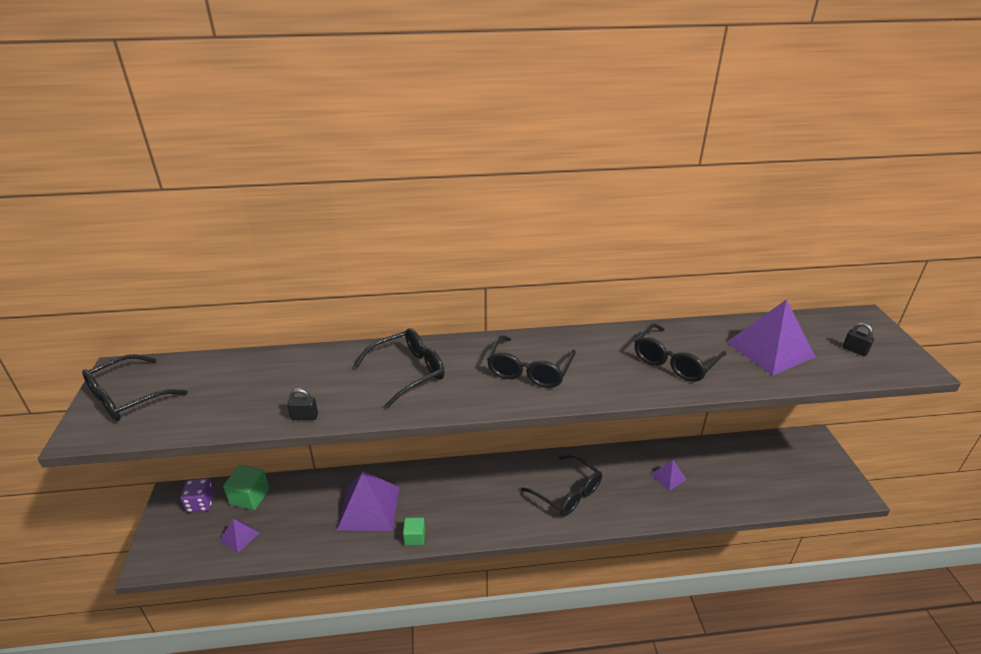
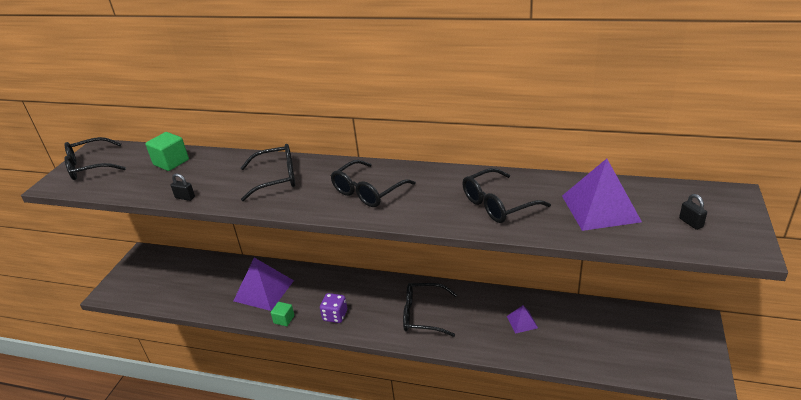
camera: 25 degrees right, 0 degrees up
(201, 503) = (156, 262): purple dice -> purple dice (335, 315)
(239, 536) = (168, 289): purple pyramid -> none
(250, 497) = (189, 264): green cube -> green cube (171, 162)
(567, 493) = (423, 315): black glasses -> black glasses turned 120 degrees clockwise

